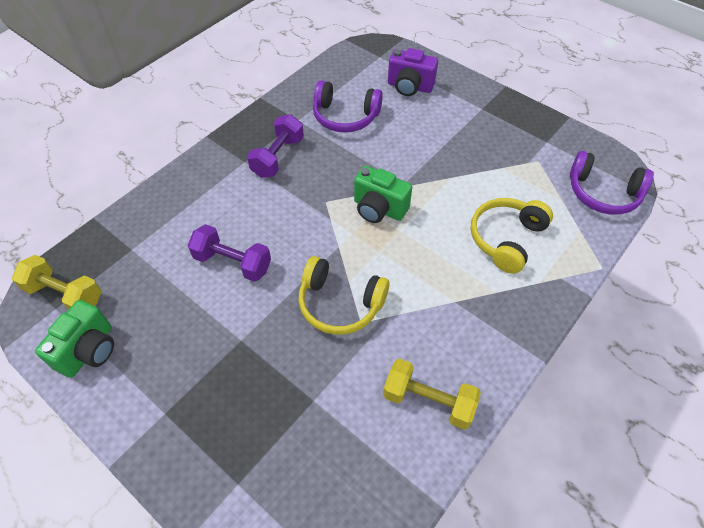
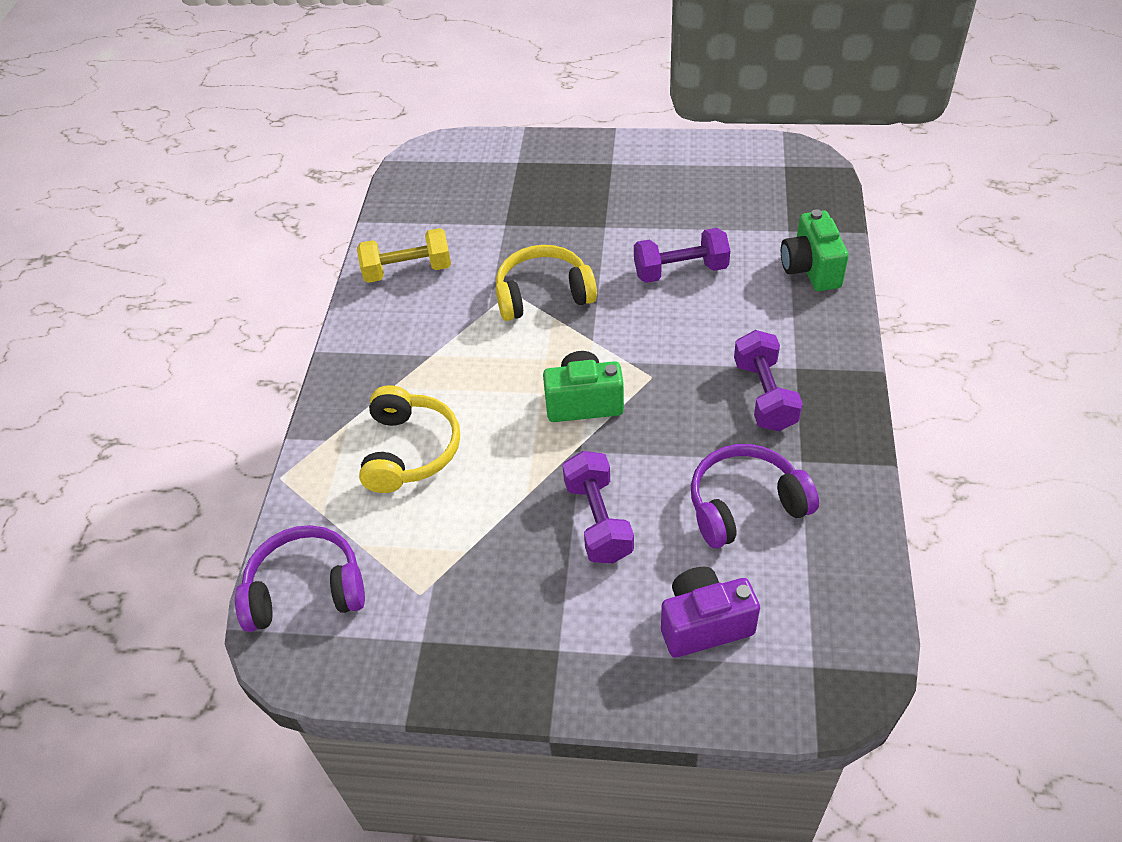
camera: 150 degrees right, 5 degrees down
(65, 294) = (792, 176): yellow dumbbell -> none
(89, 350) = (717, 160): green camera -> green camera (810, 269)
(422, 146) = (598, 520): none -> purple dumbbell

